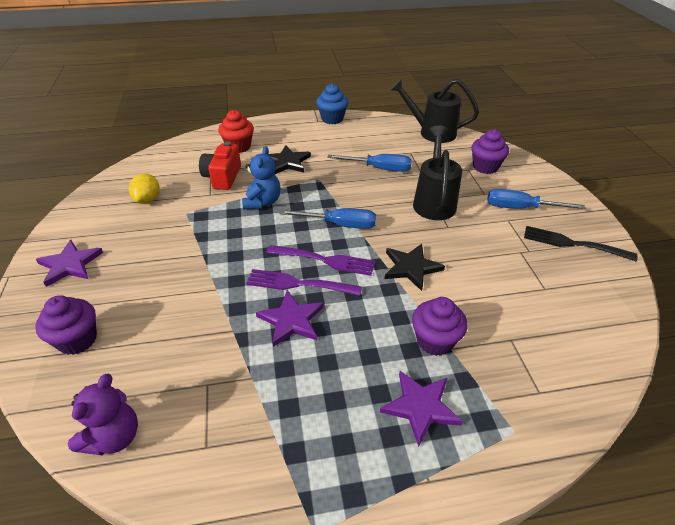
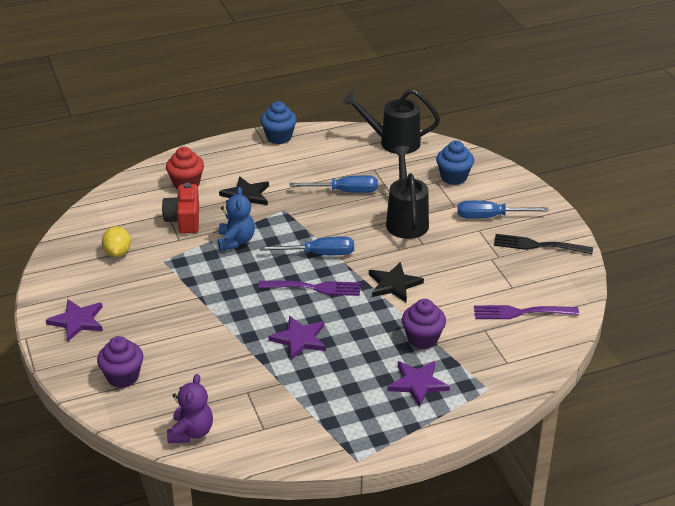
camera: 10 degrees left, 5 degrees down
(299, 284) = (297, 310): purple fork -> purple fork (521, 312)
(485, 167) = (453, 177): purple cupcake -> blue cupcake

